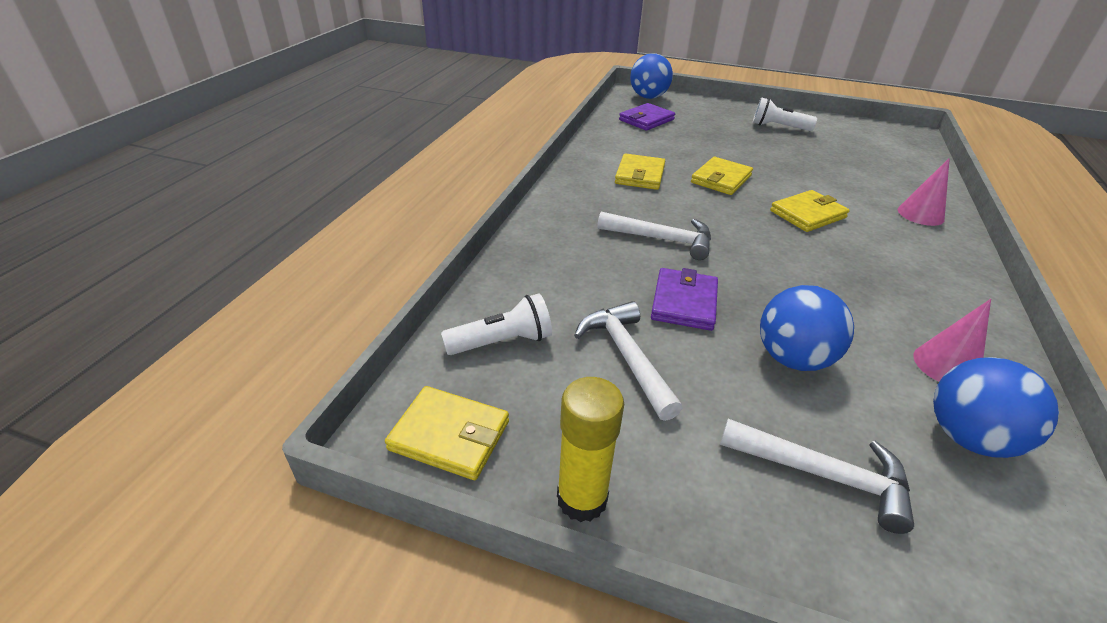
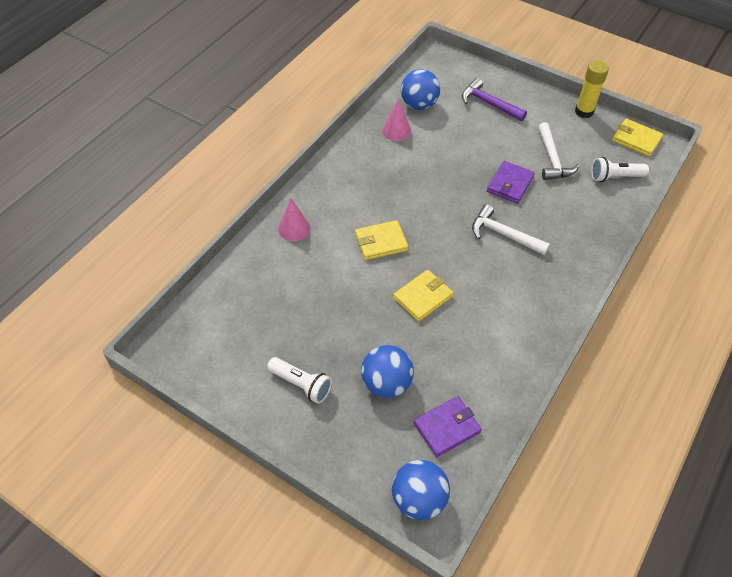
camera: 165 degrees left, 15 degrees up
(640, 175) = (493, 315): yellow wallet -> none
(792, 358) = (469, 145): blue ball -> blue ball (386, 383)
(823, 475) = (489, 103): white hammer -> purple hammer

